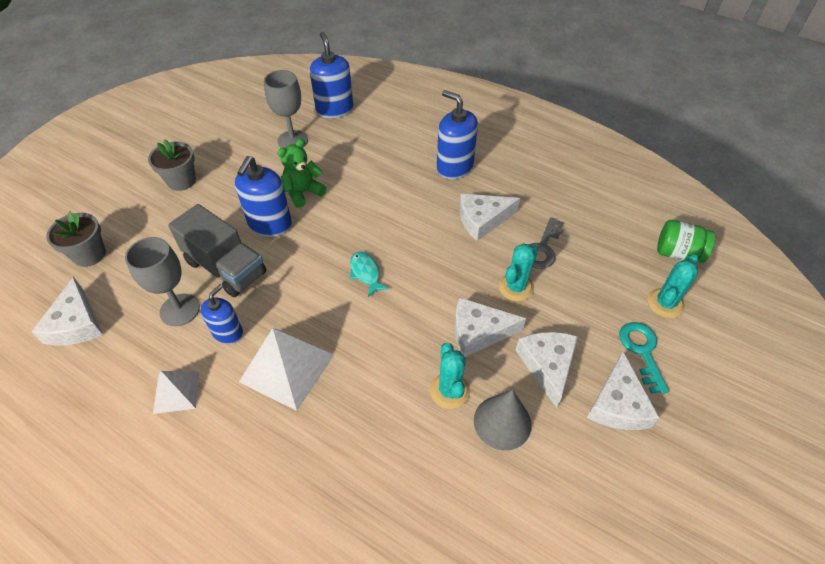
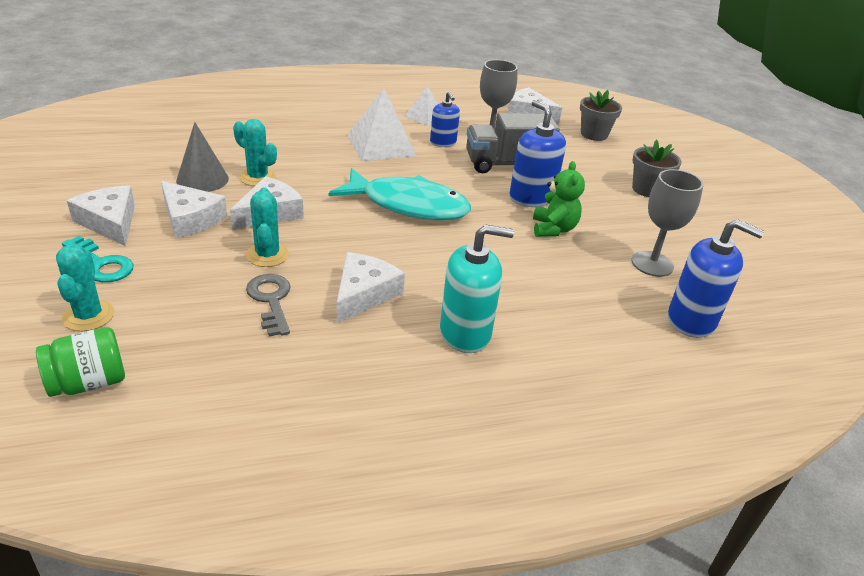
camera: 130 degrees right, 15 degrees down
(366, 273) = (408, 205): turquoise fish -> turquoise fish, size x2.32
(454, 167) = (465, 333): blue soap dispenser -> turquoise soap dispenser

